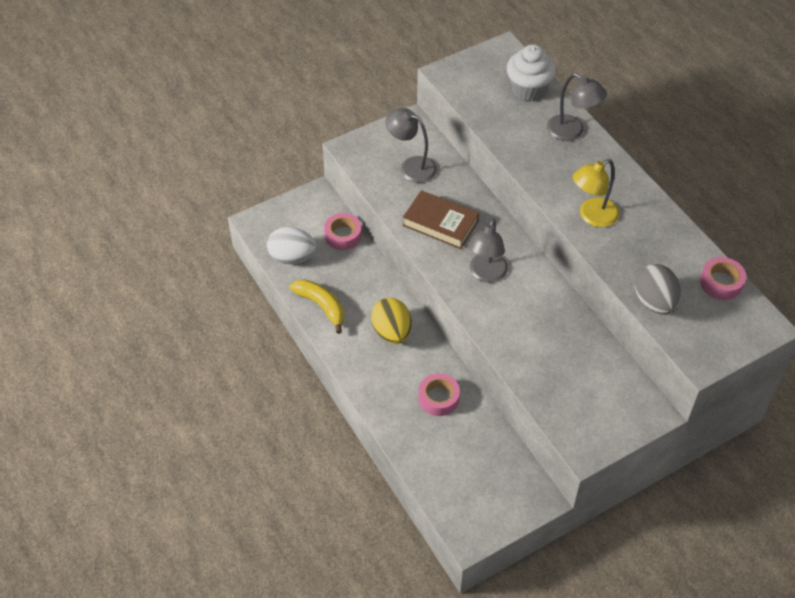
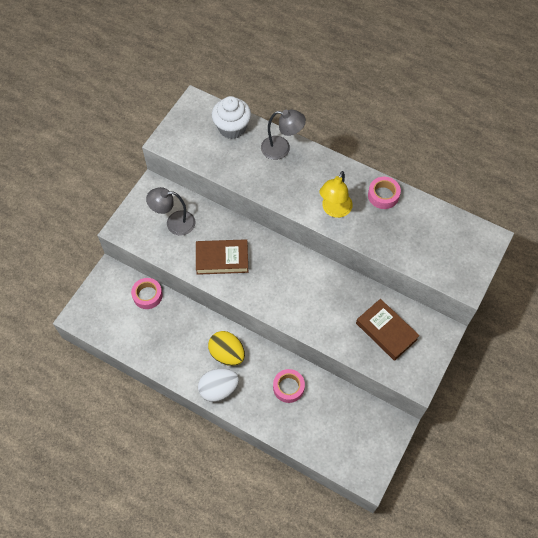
camera: 30 degrees left, 10 degrees up
(292, 257) = (121, 332): white egg -> white egg (219, 389)
(321, 306) = (166, 360): yellow banana -> none
(486, 274) = (277, 283): grey lamp -> none
(582, 380) = (386, 331): none -> brown book
(655, 302) = (412, 256): grey egg -> none
(721, 283) = (445, 220): pink tape -> pink tape (383, 195)

